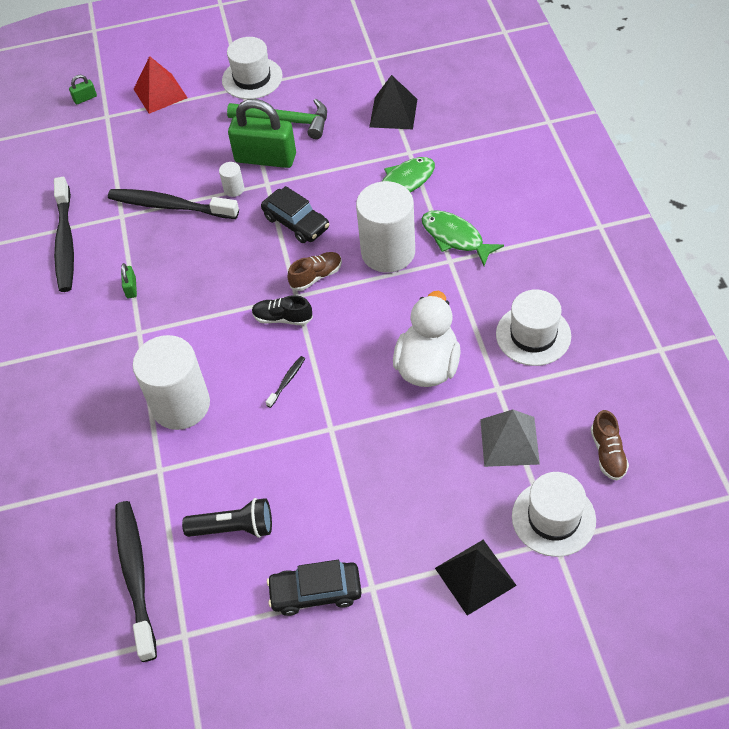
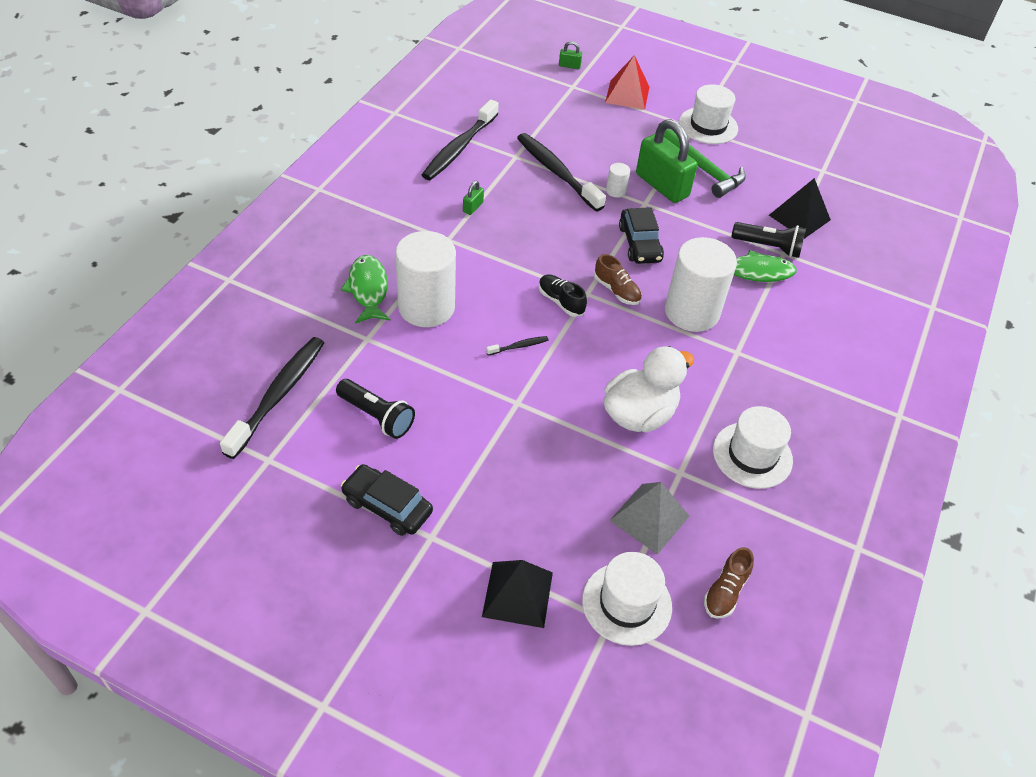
camera: 30 degrees right, 5 degrees down
(316, 276) = (616, 291): brown shoe -> brown shoe turned 45 degrees clockwise
(393, 155) = (768, 247): none -> black flashlight
(455, 238) = (759, 339): green fish -> green fish (368, 290)

